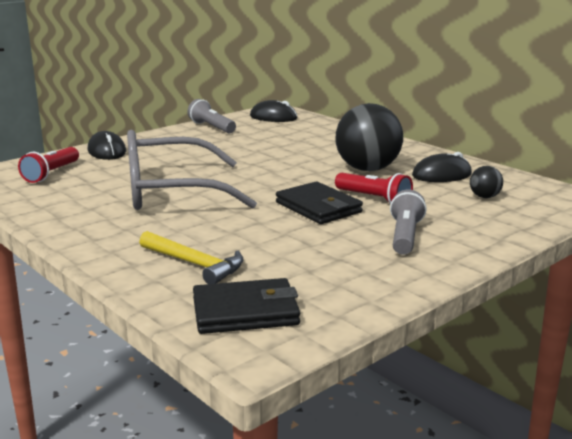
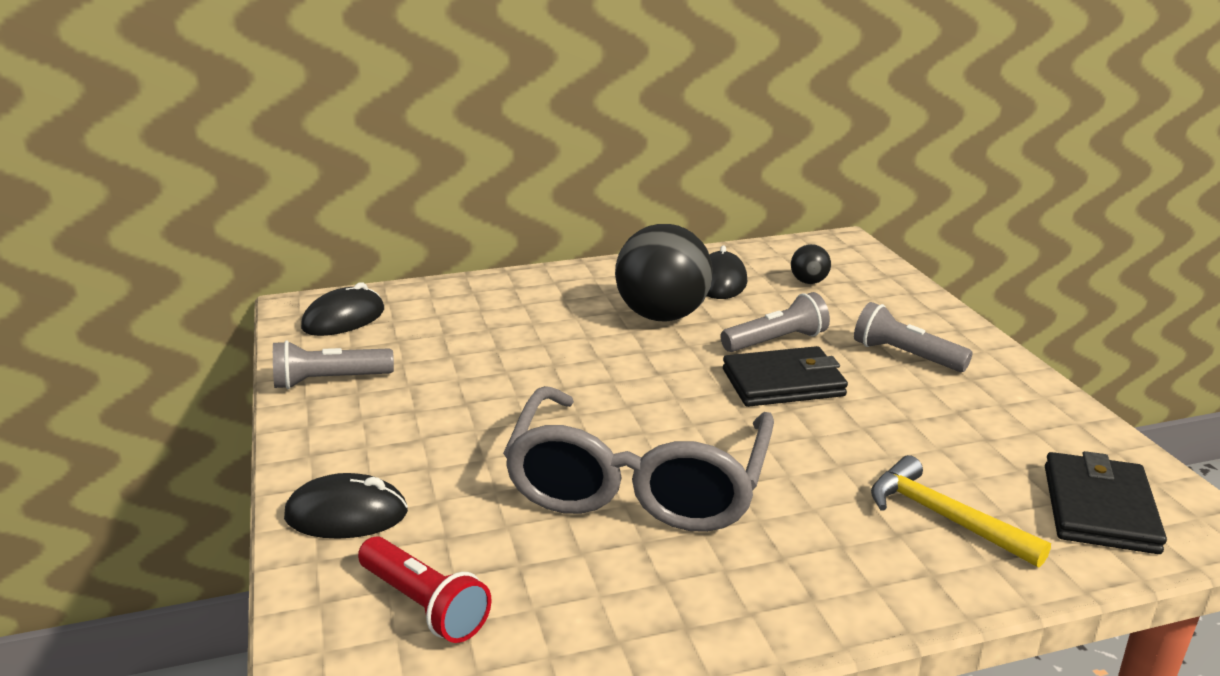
camera: 65 degrees left, 5 degrees up
(194, 264) = (944, 518): yellow hammer -> yellow hammer turned 105 degrees counterclockwise
(374, 199) = (776, 341): red flashlight -> grey flashlight

